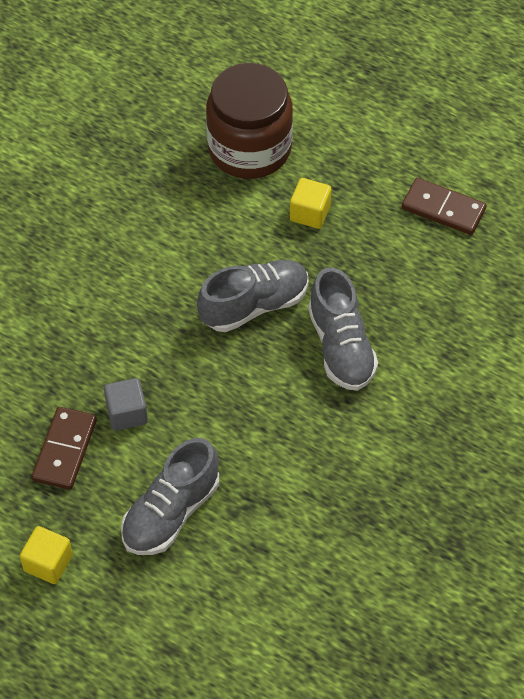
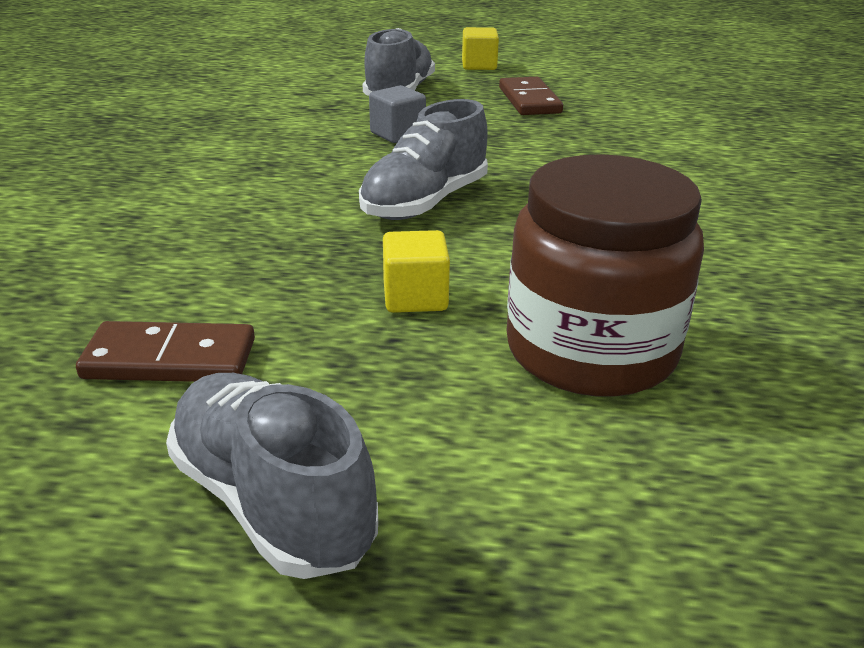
camera: 155 degrees right, 25 degrees down
(127, 413) = (495, 122): grey cube -> grey cube (397, 134)
(341, 346) = (286, 196): grey shoe -> grey shoe (272, 502)

